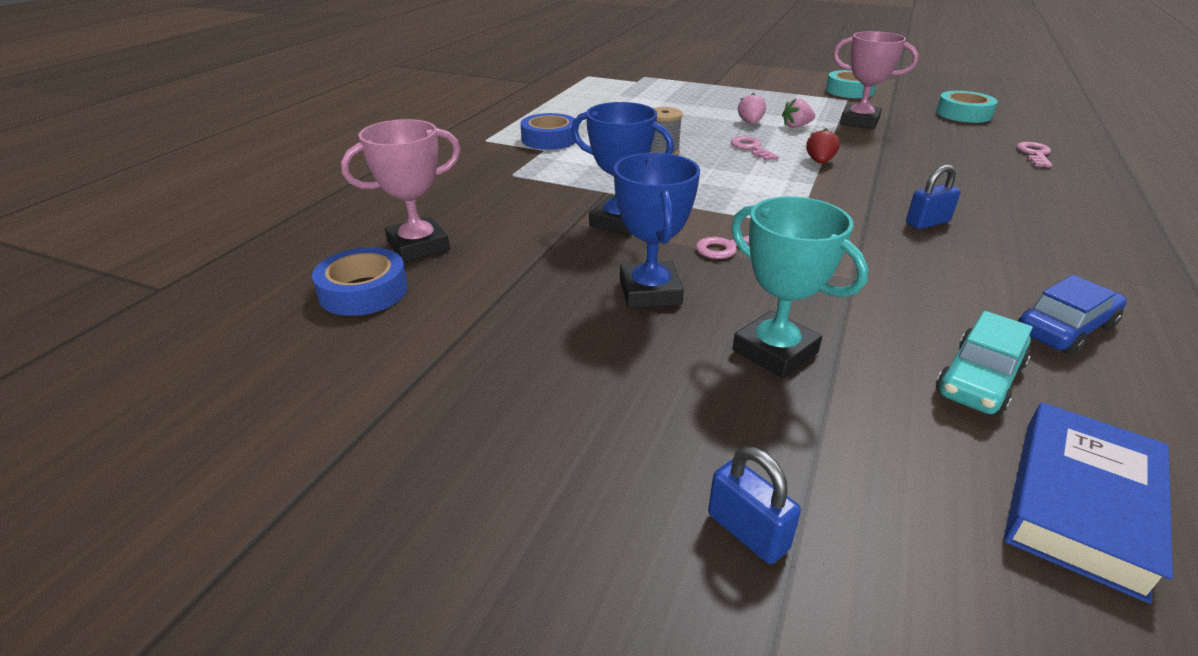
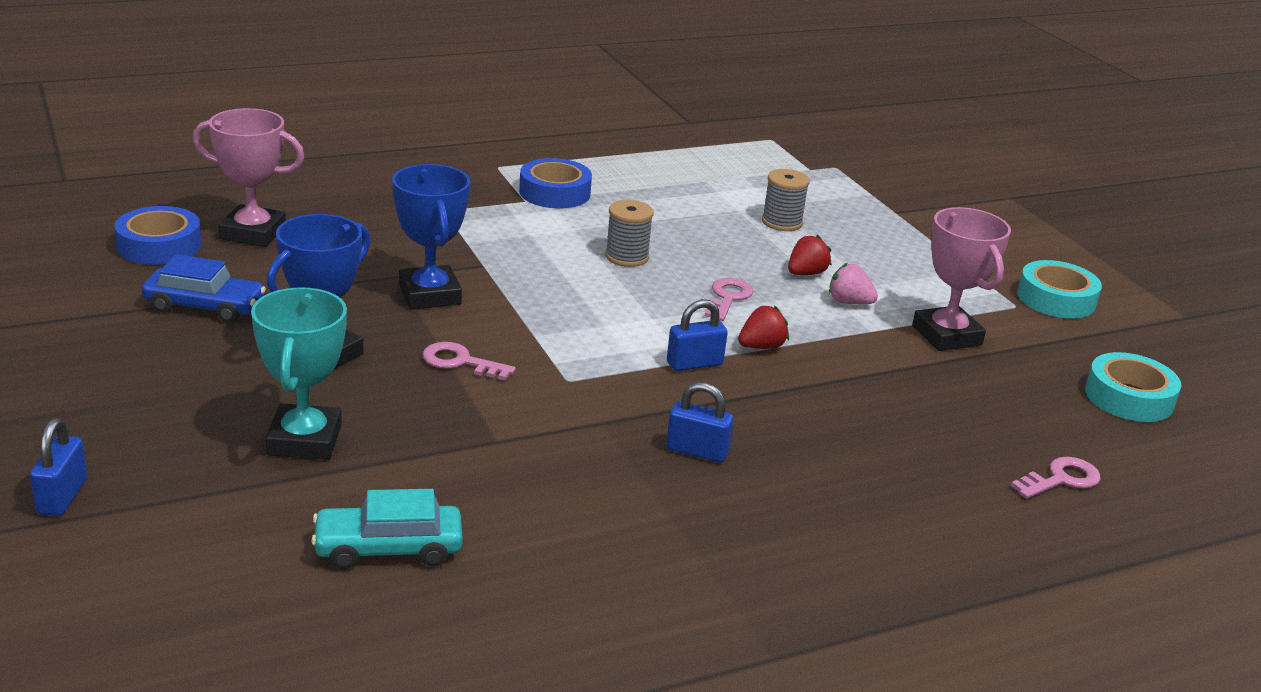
camera: 40 degrees right, 5 degrees down
(684, 107) = (782, 222): none -> grey spool
(750, 123) = (806, 273): pink strawberry -> red strawberry
(818, 184) = (694, 364): none -> blue padlock
(1065, 329) = (555, 579): blue car -> blue car (204, 306)
(1079, 503) = (253, 629): blue book -> none

